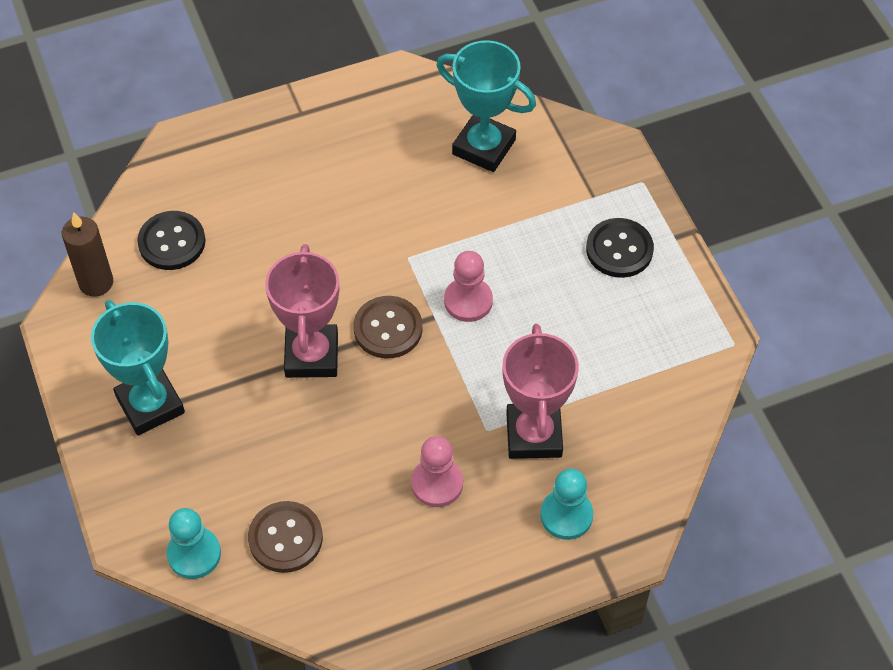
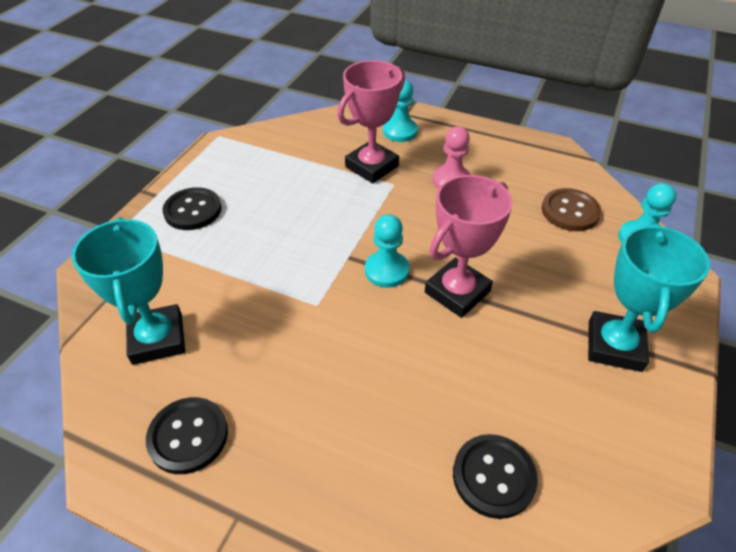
camera: 135 degrees left, 10 degrees down
(96, 283) = (602, 495): brown candle -> none
(381, 120) = (188, 436): none -> black button
(388, 329) = (386, 270): brown button -> turquoise pawn
(468, 301) = (316, 249): pink pawn -> none

